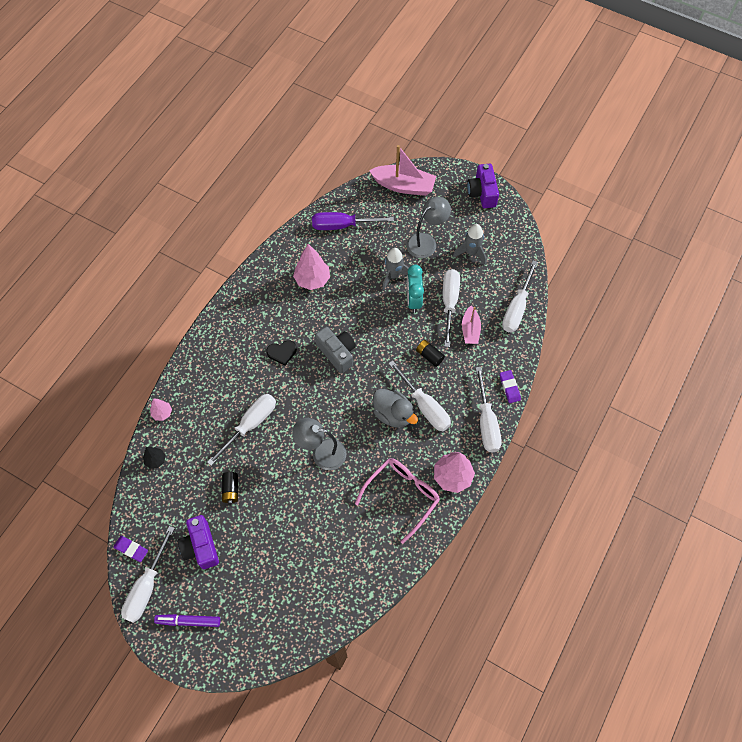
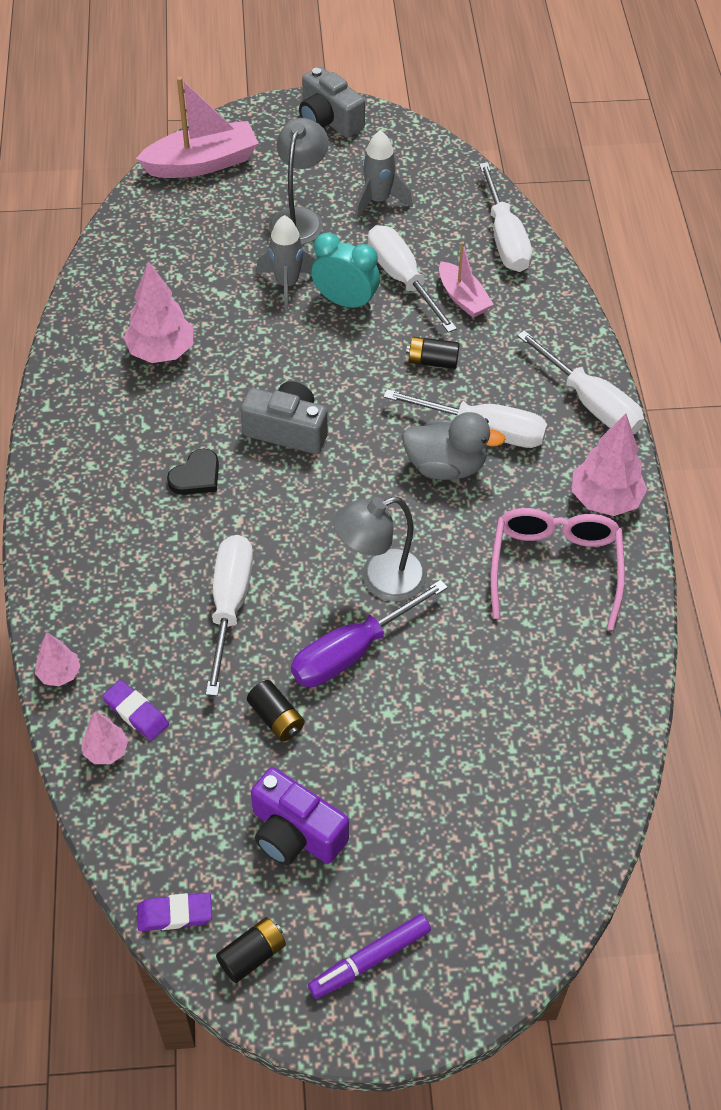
camera: 35 degrees left, 10 degrees down
(147, 587) = (252, 955): white screwdriver -> black battery
(155, 460) = (106, 751): black tree -> pink tree
(342, 225) = (148, 258): purple screwdriver -> purple screwdriver (352, 652)
(413, 300) = (345, 302): turquoise clock -> turquoise clock turned 150 degrees clockwise
(482, 193) = (329, 120): purple camera -> grey camera
(509, 387) = (583, 342): purple eraser -> purple eraser (136, 713)

